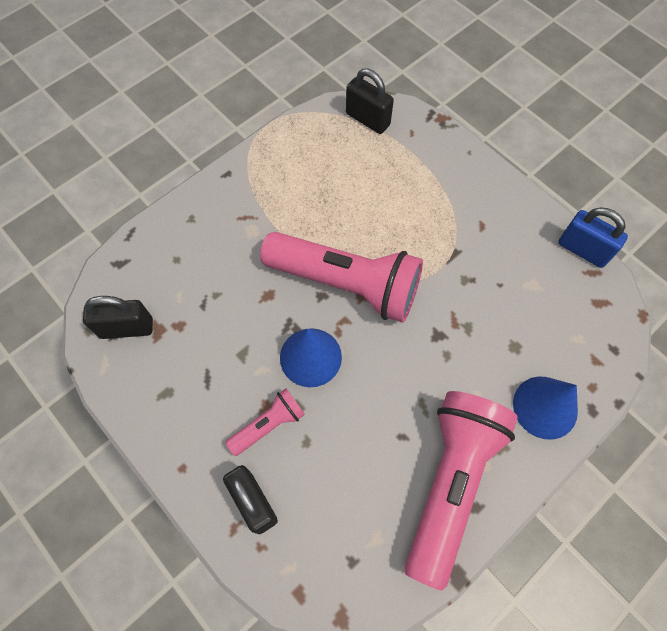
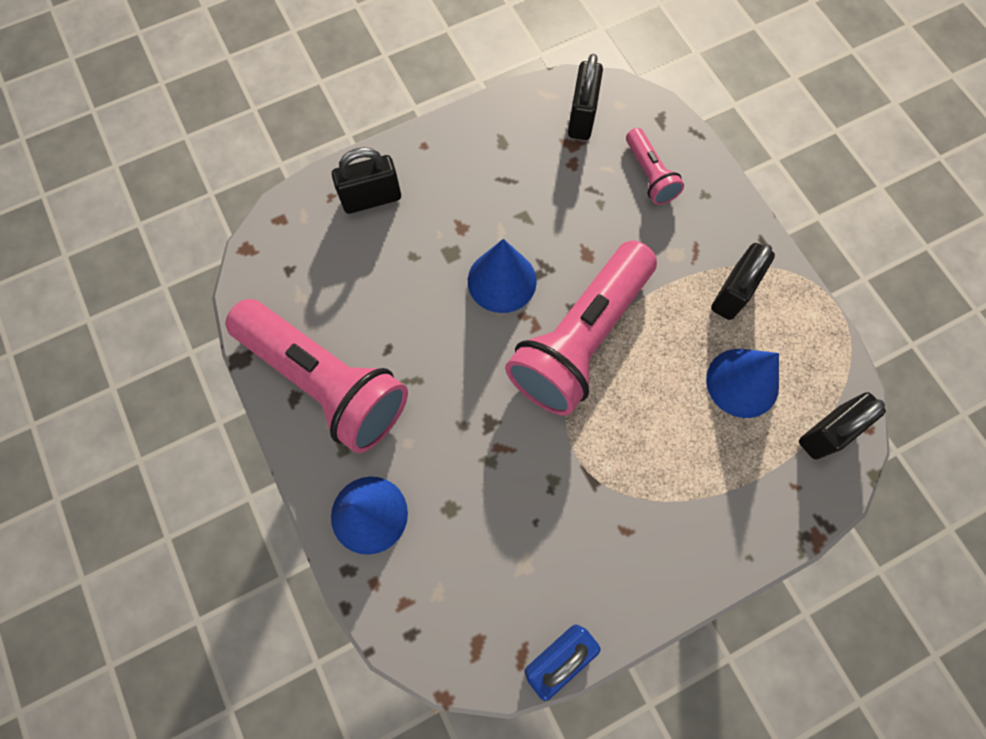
camera: 105 degrees right, 5 degrees up
(268, 425) = (441, 225): pink flashlight -> pink flashlight (649, 175)
(276, 187) = (733, 293): none -> black padlock
(347, 172) = (742, 382): none -> blue cone

